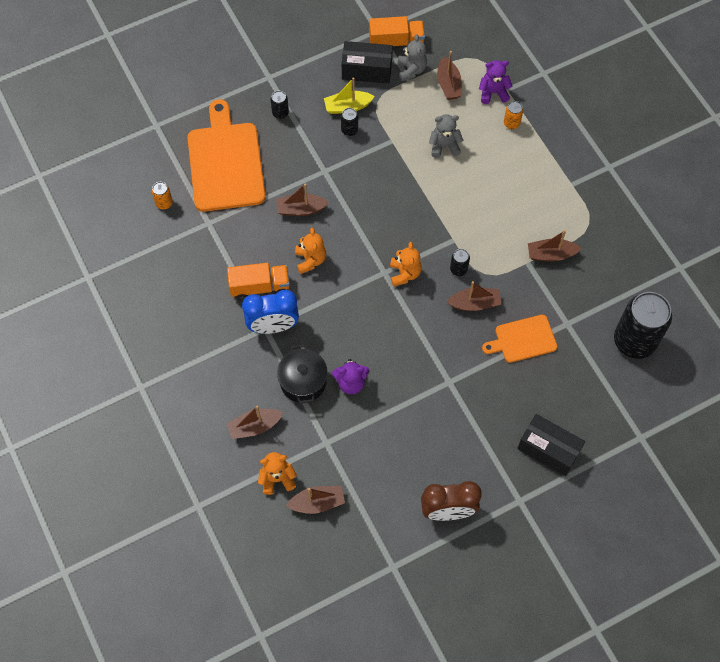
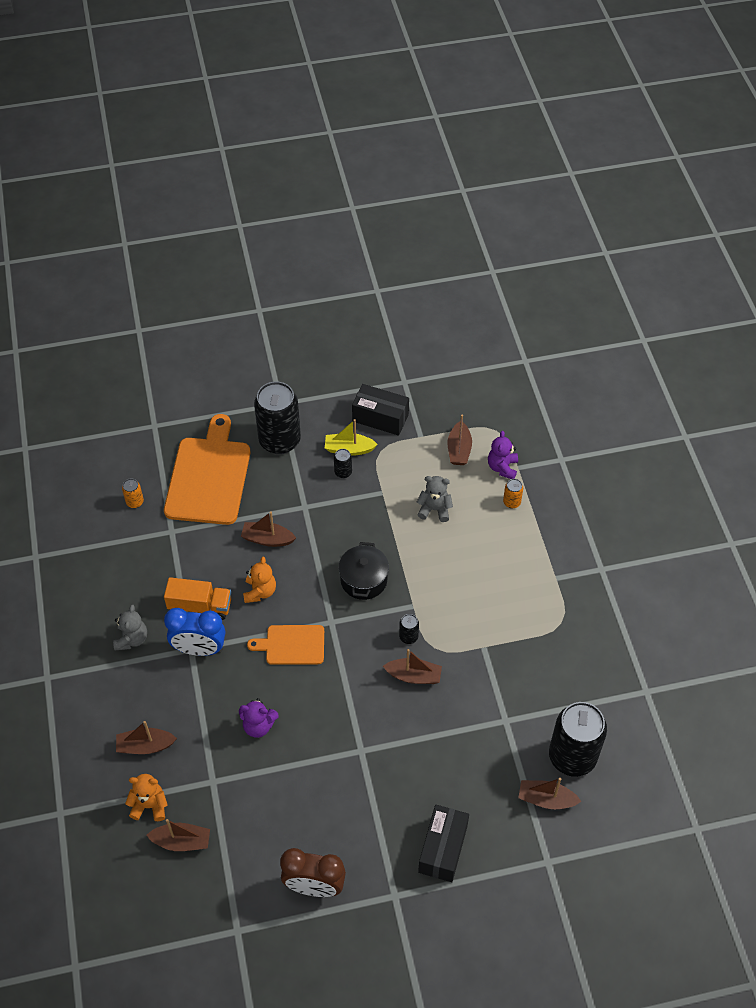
camera: 15 degrees right, 10 degrees down
(280, 113) = (279, 441): black can -> black can, size x2.41
(303, 381) = (210, 712): black pot -> black pot (363, 580)
(396, 42) = (419, 397): orange truck -> none
(404, 273) = (351, 628): orange teddy bear -> none
(411, 70) = (425, 427): grey teddy bear -> grey teddy bear (132, 639)
(493, 92) = (502, 467): purple teddy bear -> purple teddy bear turned 90 degrees counterclockwise
(523, 339) = (453, 725): orange cutting board -> orange cutting board (292, 645)
(548, 449) = (443, 849): black box -> black box turned 60 degrees clockwise
(551, 254) = (510, 645): brown boat -> brown boat (546, 799)

